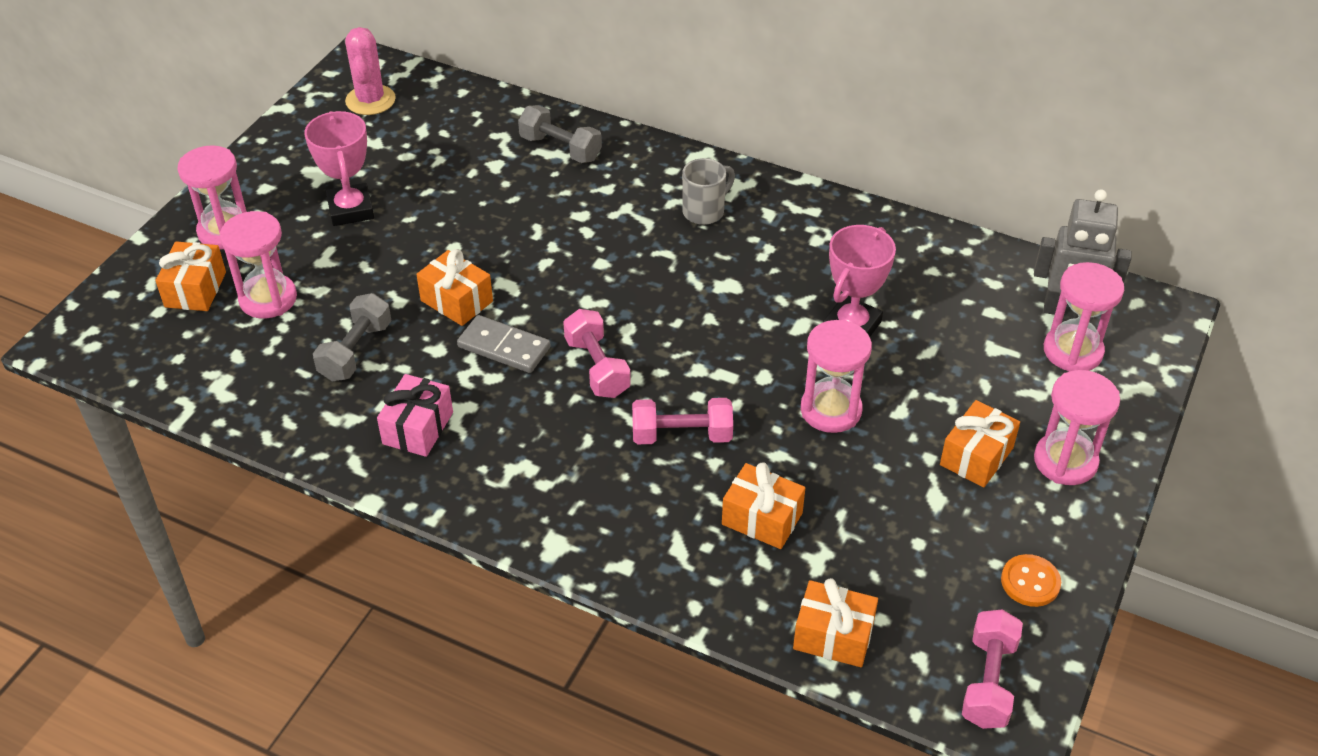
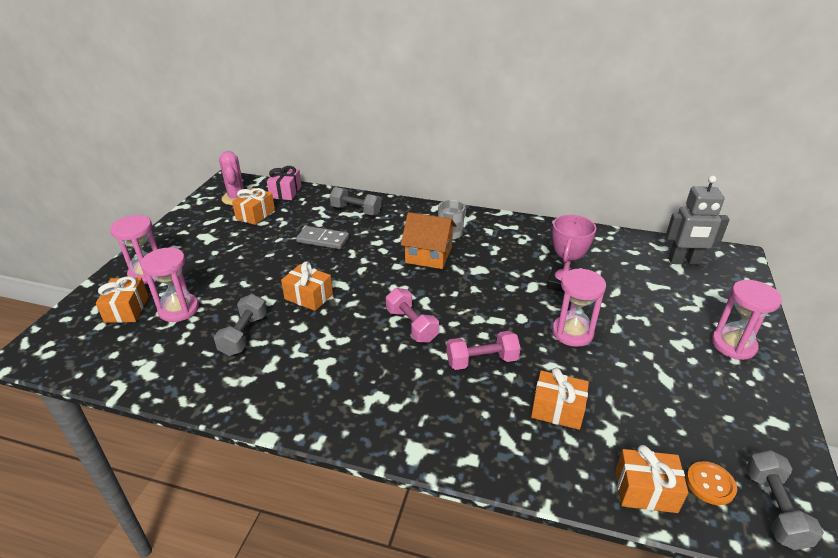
camera: 10 degrees left, 10 degrees down
(351, 209) = (231, 253): pink trophy -> none
(418, 428) = (295, 380): pink gift -> pink gift (285, 192)
(504, 347) = (346, 320): grey domino -> grey domino (322, 240)
(656, 249) = (429, 255): none -> orange house
(976, 456) = (677, 349): orange gift -> orange gift (255, 214)
(988, 682) = (774, 509): pink dumbbell -> grey dumbbell
(1030, 582) = (758, 428): orange button -> orange button (710, 484)
(1073, 351) = (699, 282): pink hourglass -> none

